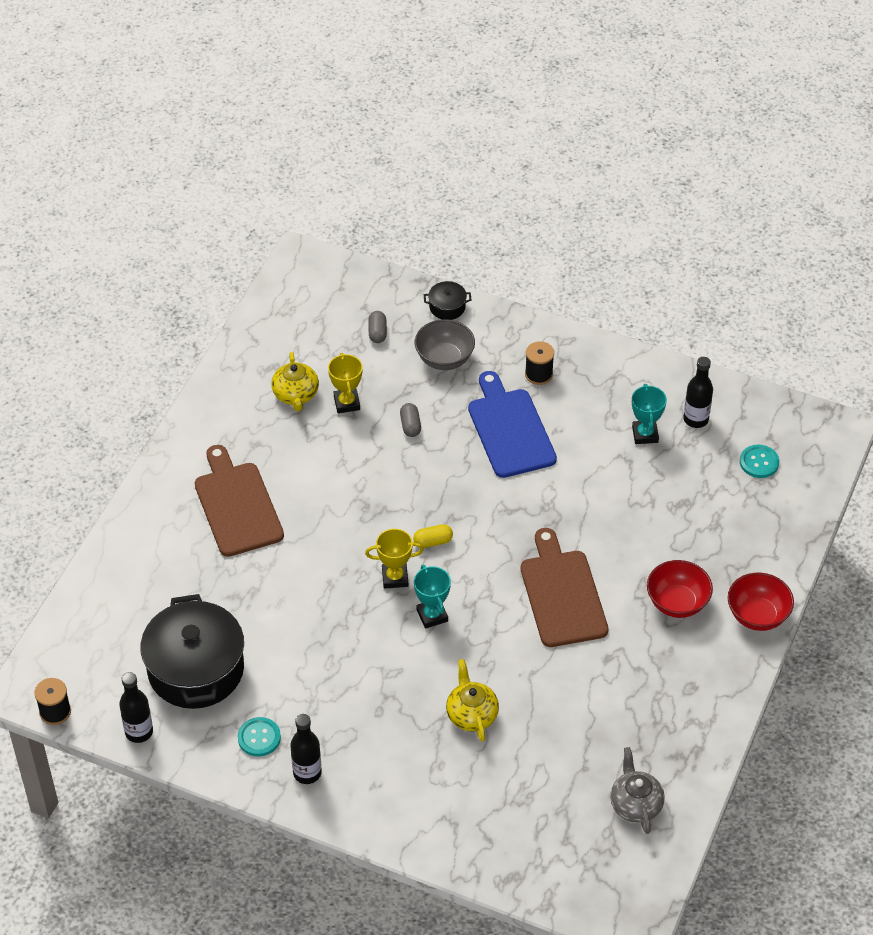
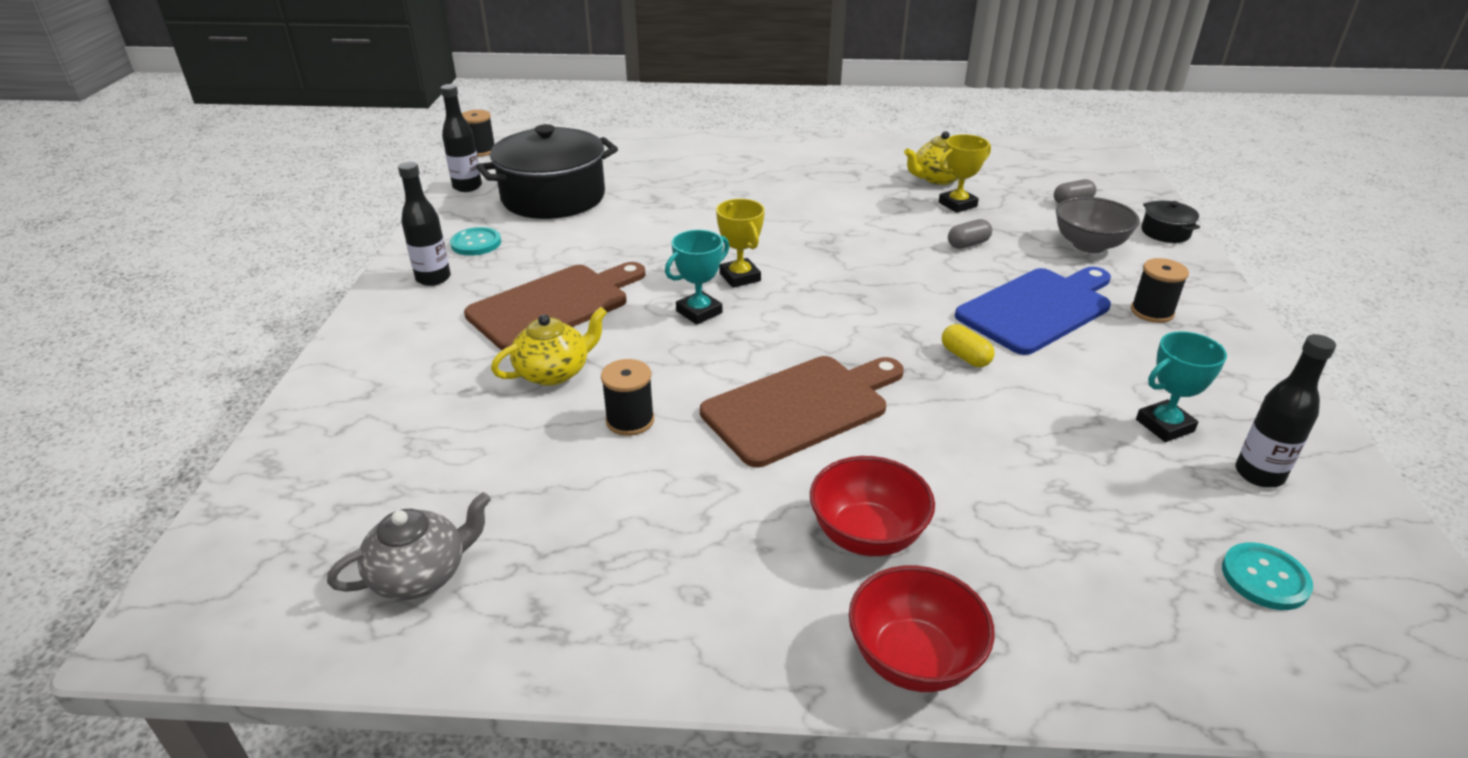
camera: 70 degrees right, 15 degrees down
(237, 505) = (770, 178): brown cutting board -> brown cutting board (554, 305)
(433, 541) = (812, 291): yellow capsule -> yellow capsule (965, 357)
(540, 684) = (630, 420): none -> black spool

